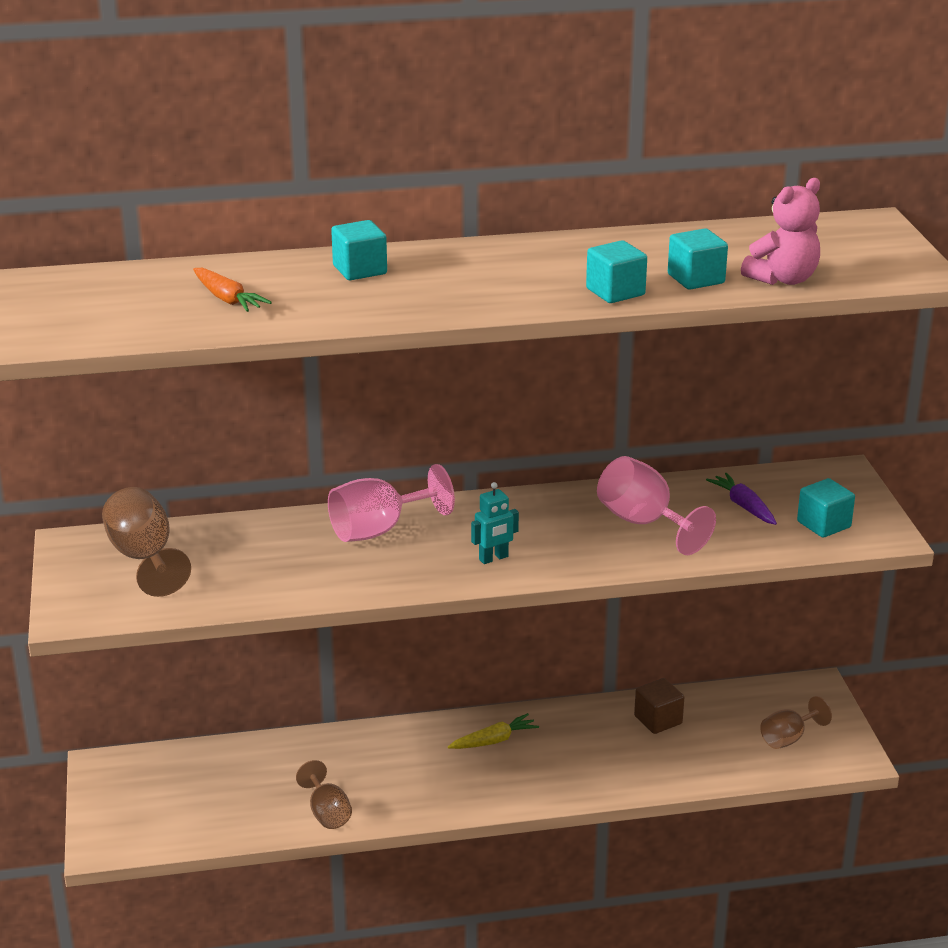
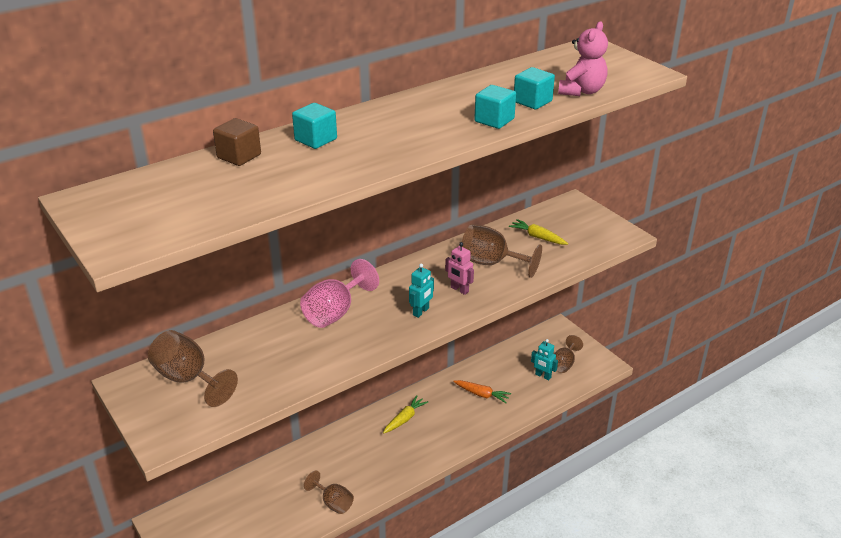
camera: 25 degrees left, 5 degrees up
(227, 299) = (241, 181): orange carrot -> orange carrot (482, 394)
(569, 545) = (459, 290): none -> pink robot
(644, 523) = (491, 263): pink goblet -> brown goblet
(658, 720) = (489, 375): brown cube -> brown cube (239, 156)
(742, 745) = (543, 376): none -> turquoise robot
(743, 506) = (537, 237): purple carrot -> yellow carrot
(823, 524) = (589, 237): turquoise cube -> none

